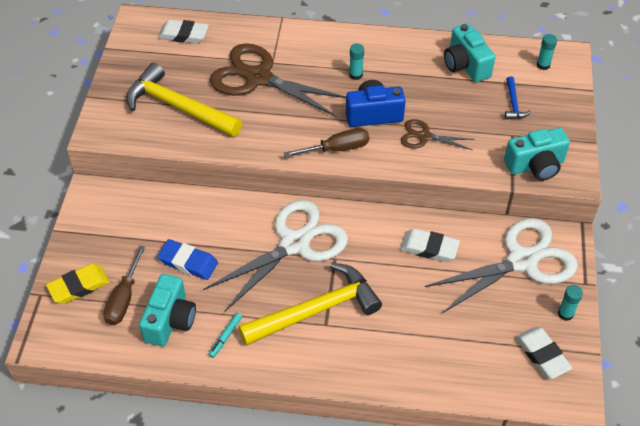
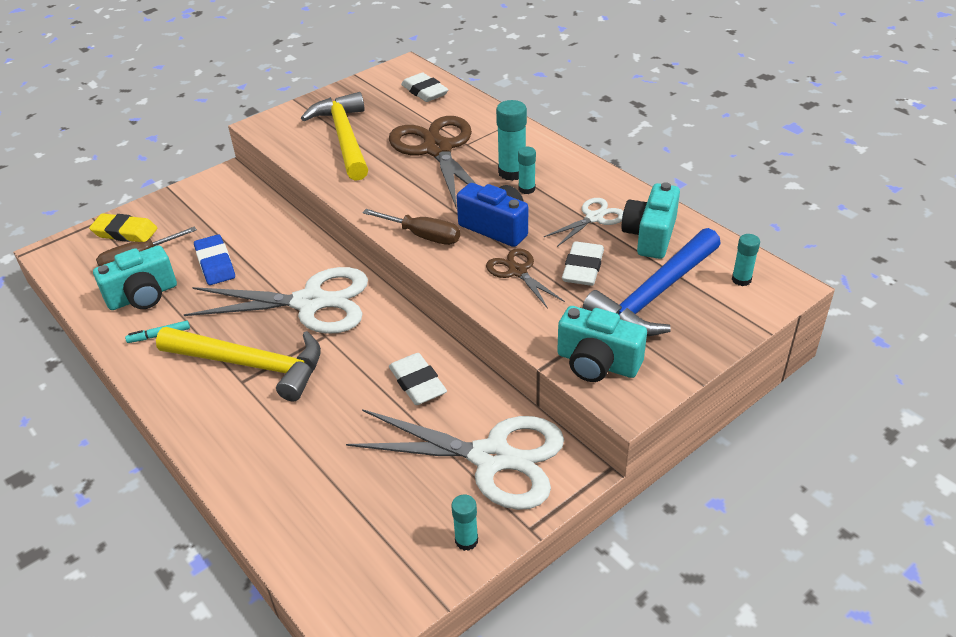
camera: 45 degrees right, 10 degrees down
(331, 67) = (512, 172): none -> turquoise glue stick
(420, 72) = (594, 218): none -> white scissors
(513, 104) = (654, 295): blue hammer -> blue hammer, size x2.28
(542, 355) = (386, 559): white eraser -> white eraser (583, 268)

